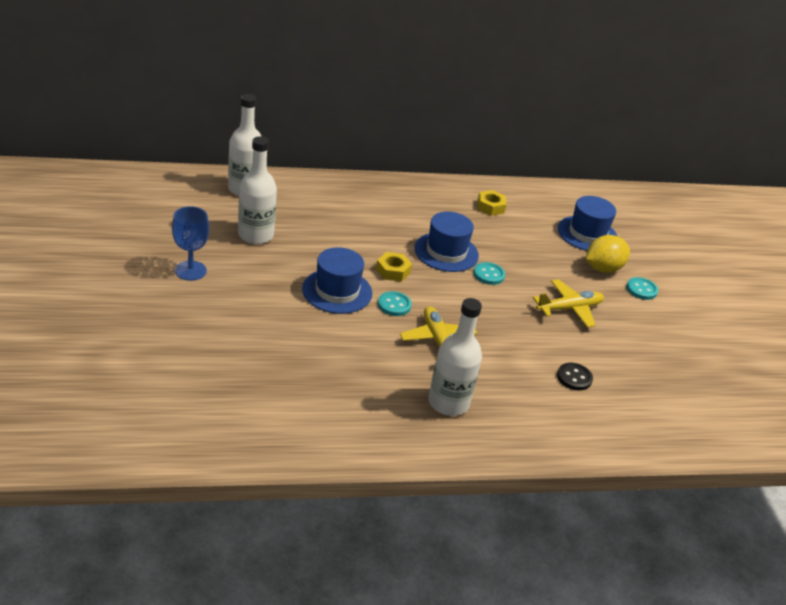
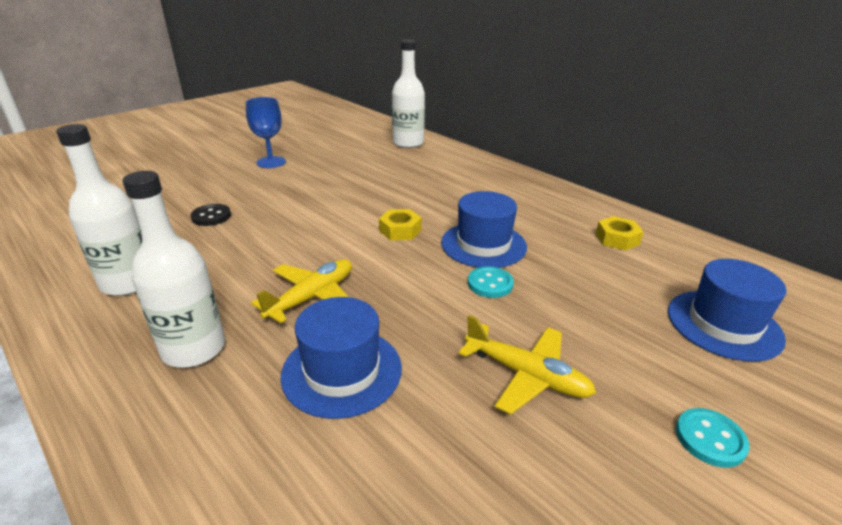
camera: 60 degrees right, 5 degrees down
(255, 235) = (354, 165): white bottle -> white bottle (128, 282)
(337, 291) = (325, 218): blue hat -> blue hat (342, 371)
(394, 305) = (343, 250): turquoise button -> none
(574, 378) = (363, 449): black button -> black button (211, 216)
(602, 268) = (677, 370): yellow lemon -> none

